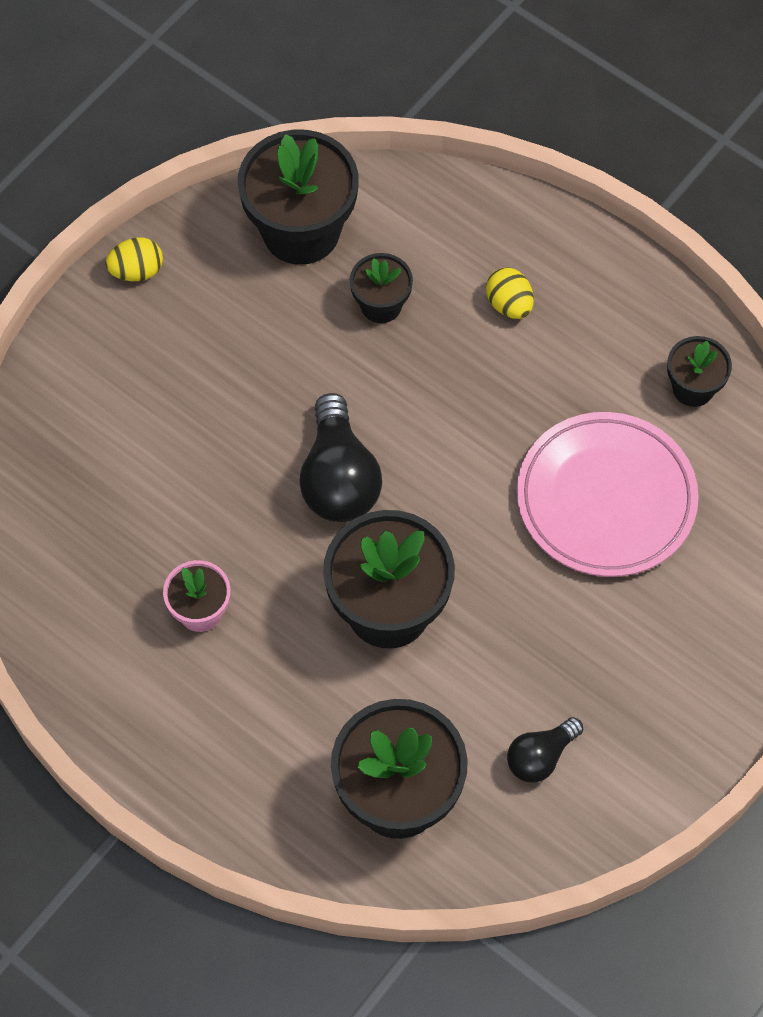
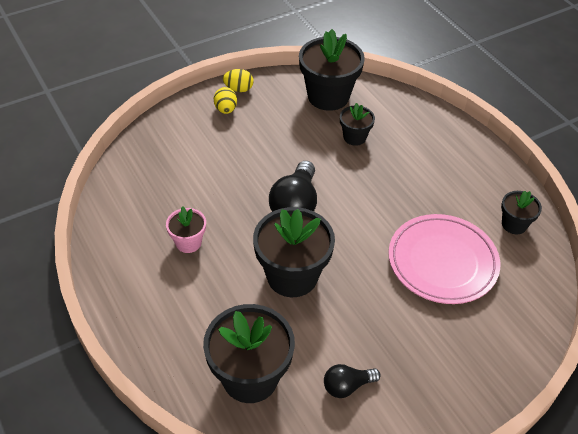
camera: 20 degrees right, 15 degrees down
(509, 304) = (423, 156): yellow egg -> yellow egg (226, 109)

